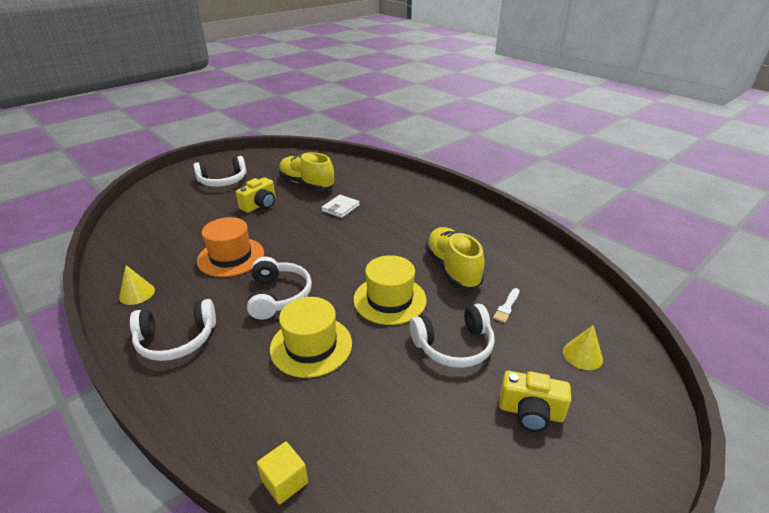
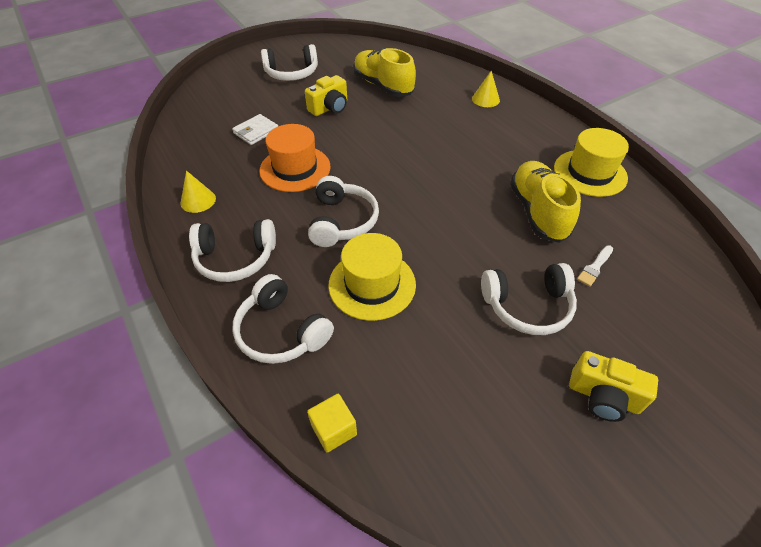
camera: 10 degrees right, 15 degrees up
(226, 399) = (281, 331): none -> white headphones
(340, 208) = (418, 121): white wallet -> white wallet (256, 132)
(389, 299) = (462, 241): yellow hat -> yellow hat (590, 173)
(582, 355) = (675, 338): yellow cone -> yellow cone (485, 99)

